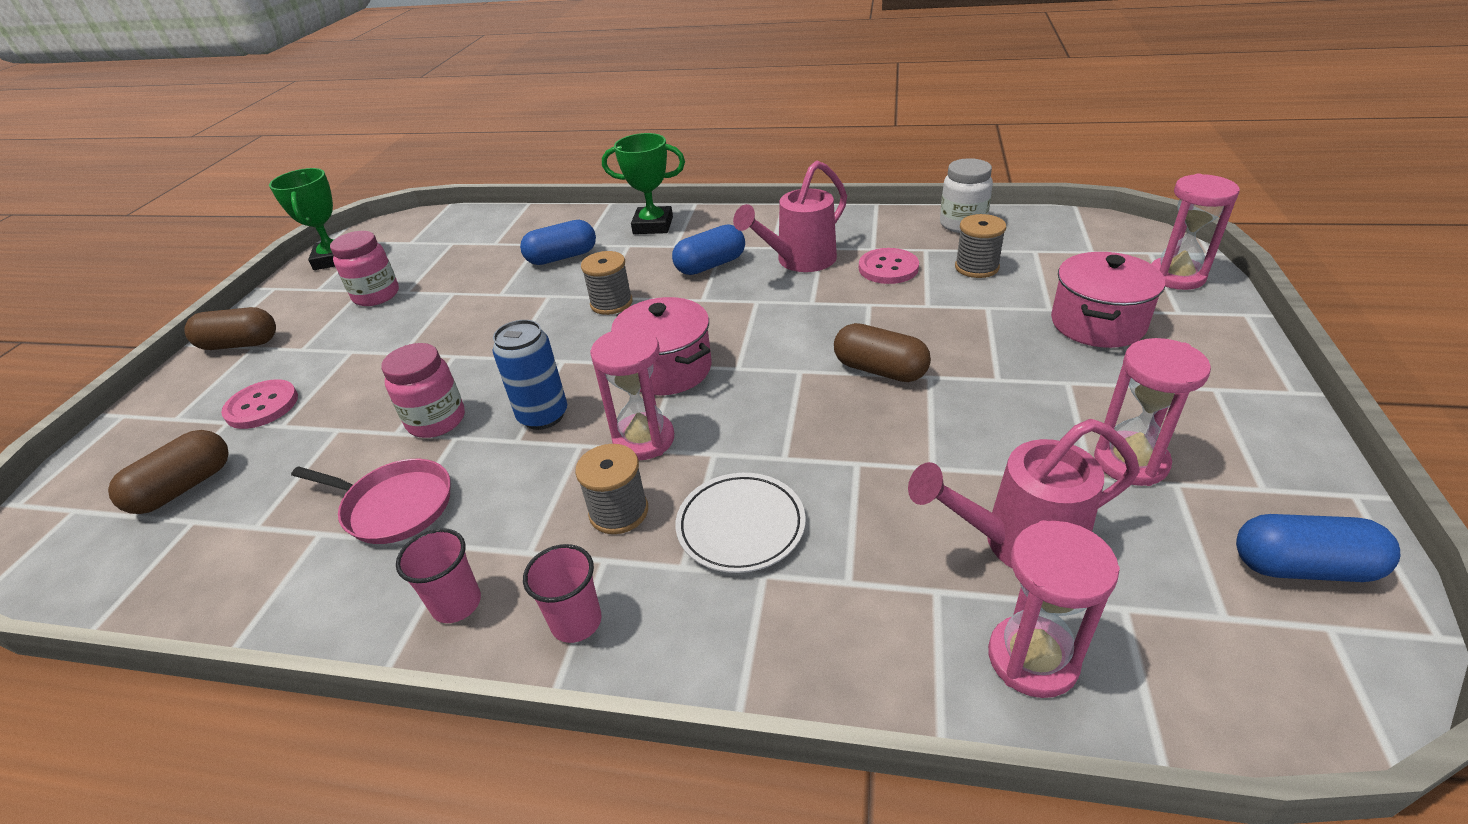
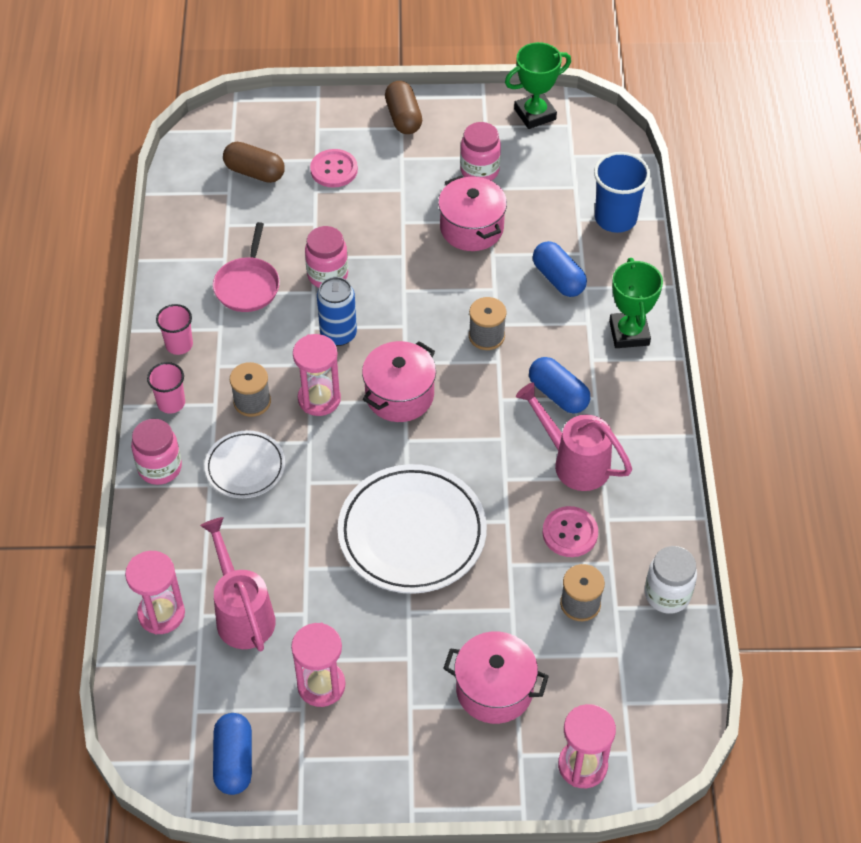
camera: 75 degrees right, 15 degrees up
(453, 305) = (471, 228): none -> pink pot
(509, 224) = (615, 218): none -> blue cup
(712, 646) = (160, 468): none -> pink jar
(880, 370) = (412, 533): brown capsule -> white plate

